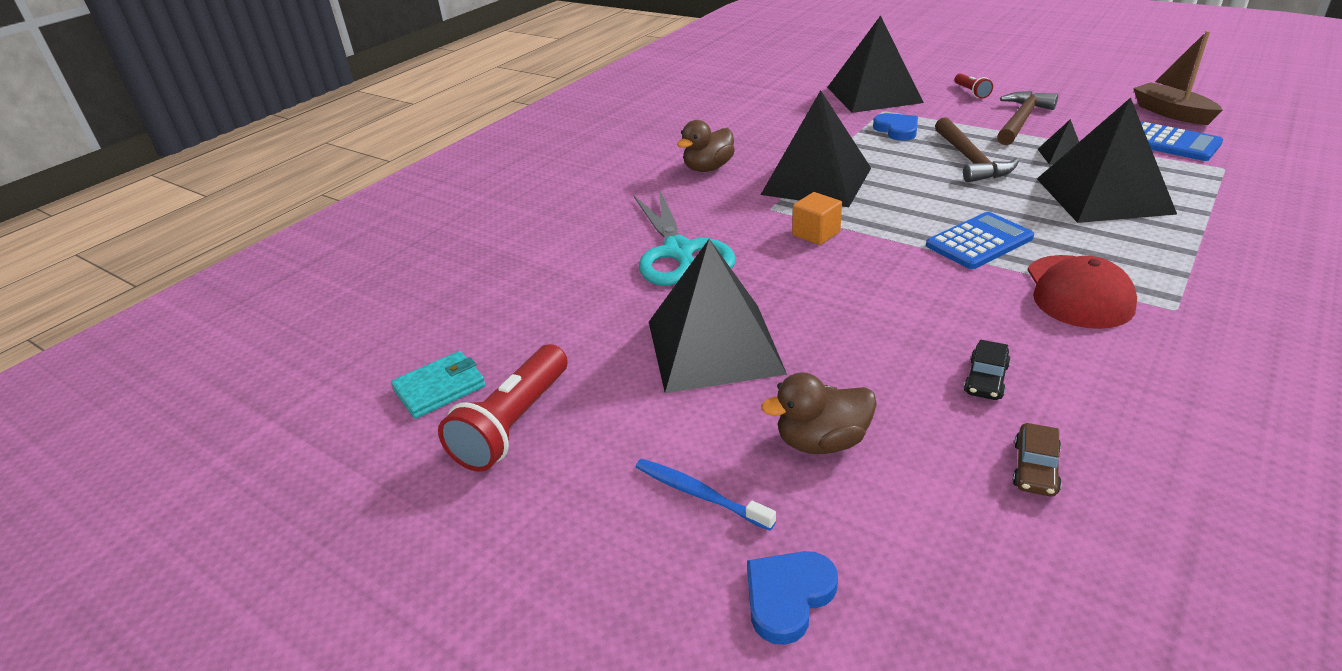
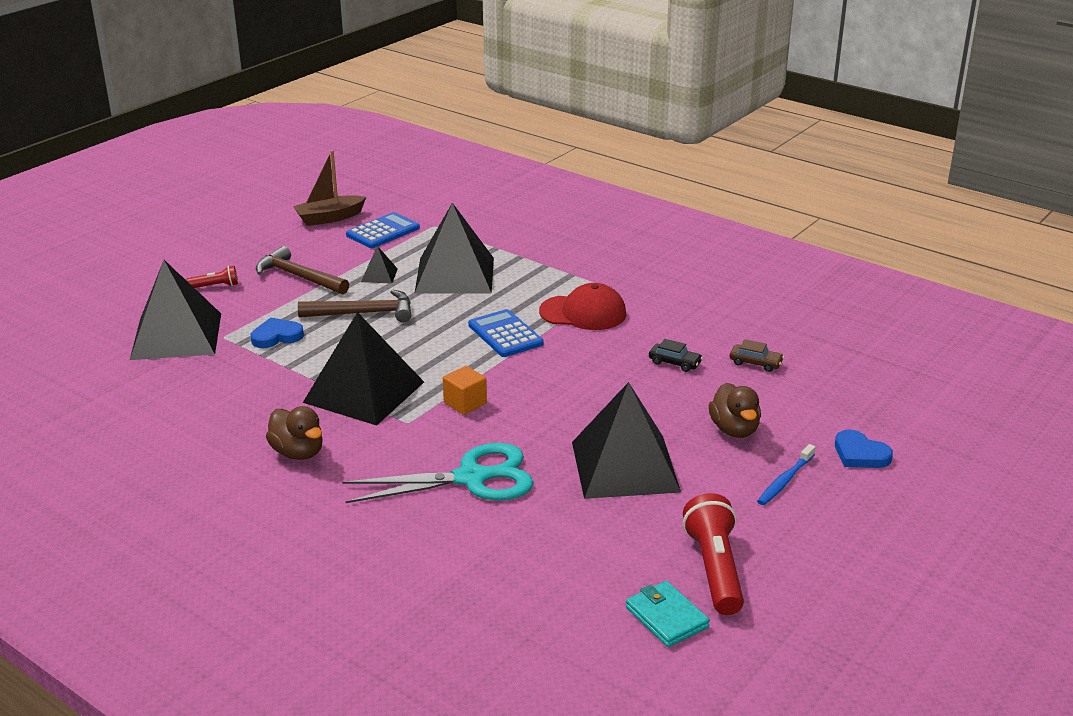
camera: 90 degrees left, 5 degrees down
(513, 424) = (715, 569): red flashlight -> red flashlight turned 120 degrees counterclockwise

